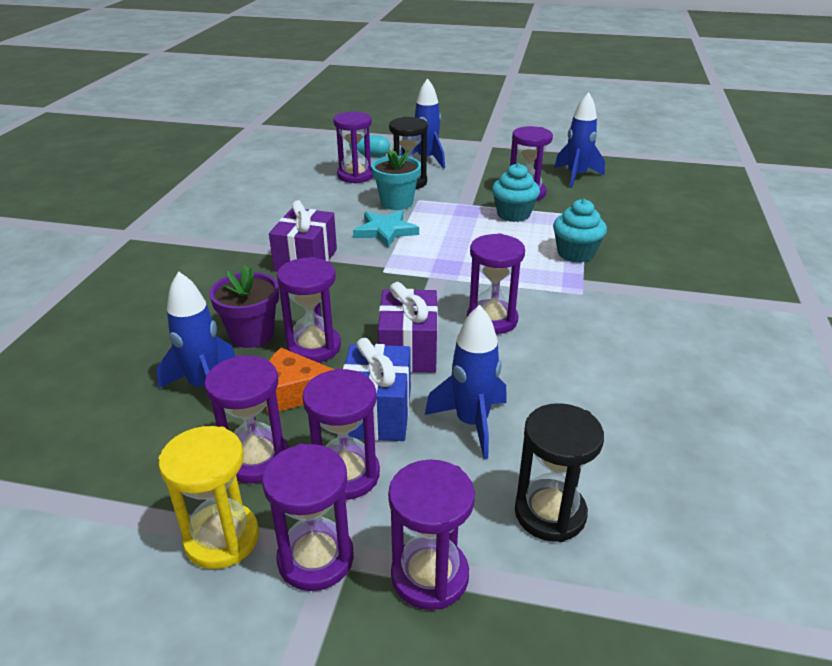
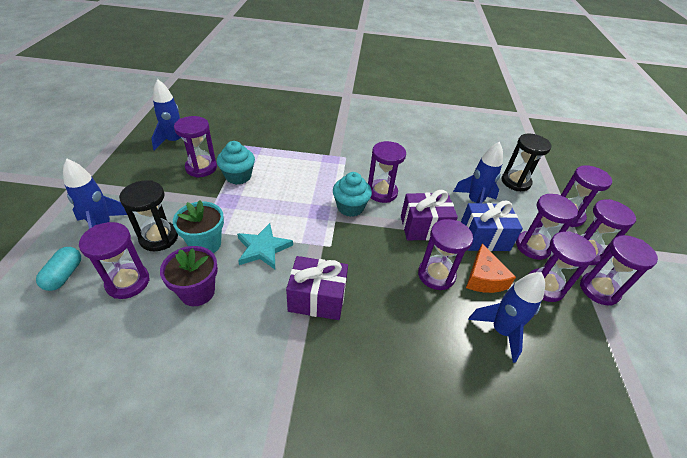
camera: 100 degrees left, 10 degrees up
(222, 538) = (599, 290): yellow hourglass -> purple hourglass
(251, 334) = (434, 316): purple flower pot -> purple flower pot (197, 292)
(575, 253) = (298, 154): turquoise cupcake -> turquoise cupcake (350, 207)

